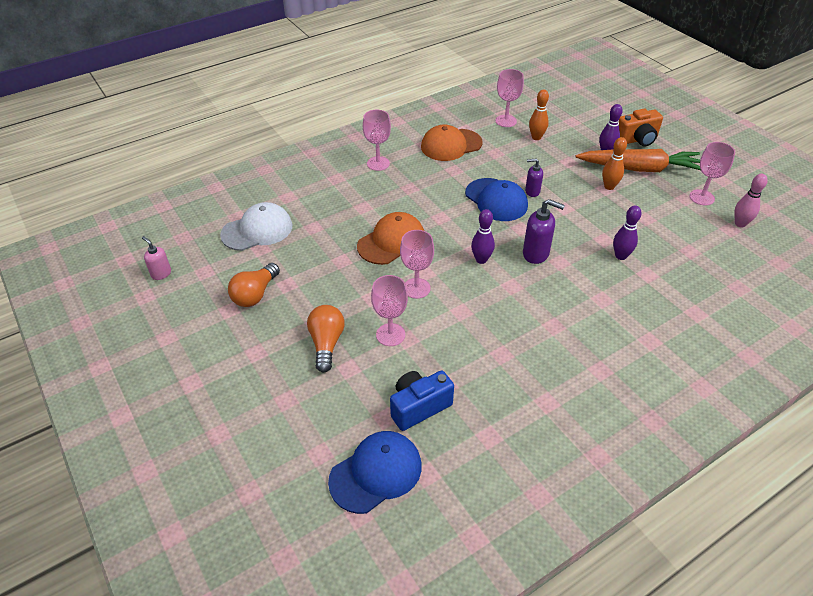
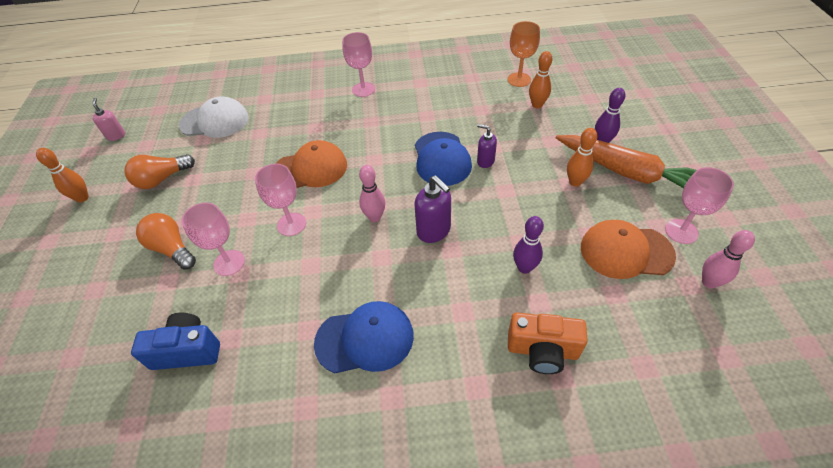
camera: 30 degrees right, 5 degrees up
(187, 337) = (82, 198): none -> orange bowling pin
(326, 343) = (172, 248): orange light bulb -> orange light bulb turned 75 degrees counterclockwise
(376, 473) = (93, 402): blue cap -> blue cap (365, 339)
(451, 145) = (444, 90): orange cap -> orange cap (626, 251)
(481, 260) = (375, 217): purple bowling pin -> pink bowling pin
(506, 121) = (519, 80): pink goblet -> orange goblet
(637, 140) = (651, 138): orange camera -> orange camera (542, 351)

